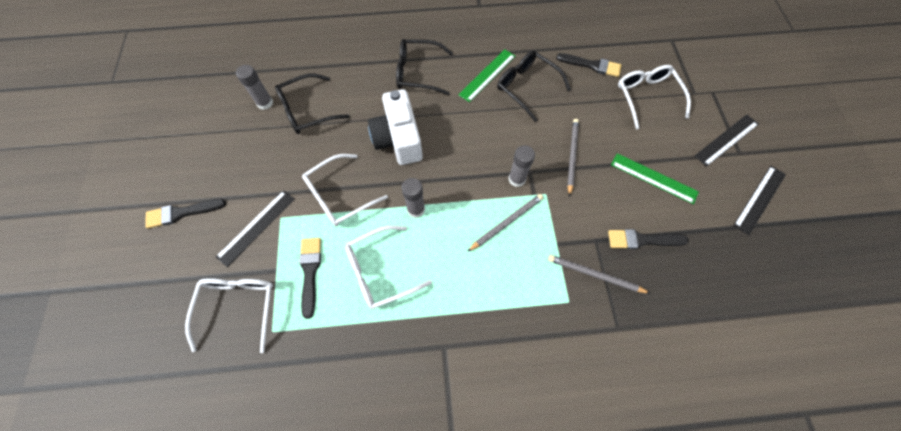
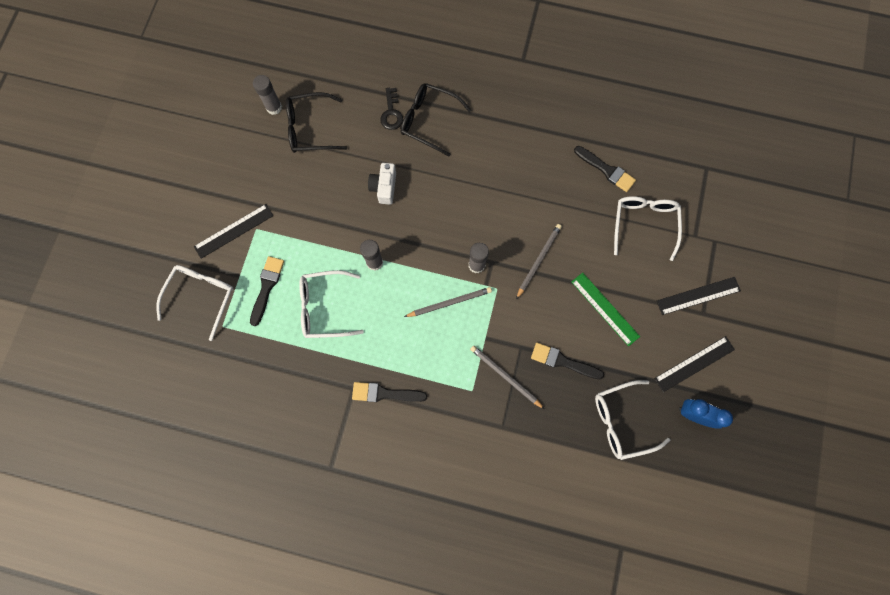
camera: 20 degrees right, 10 degrees up
(182, 213) = (175, 196): black brush -> black brush (385, 393)
(339, 196) = (312, 226): white glasses -> white glasses (621, 421)
(380, 76) = (391, 113): none -> black key
(398, 139) = (384, 187): white camera -> white camera, size x0.58
(487, 75) = (496, 146): green ruler -> none
(526, 87) = (529, 173): black glasses -> none
(788, 246) = (693, 414): none -> blue clock

